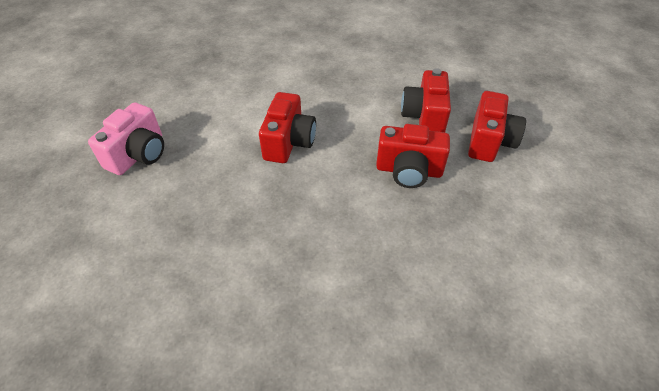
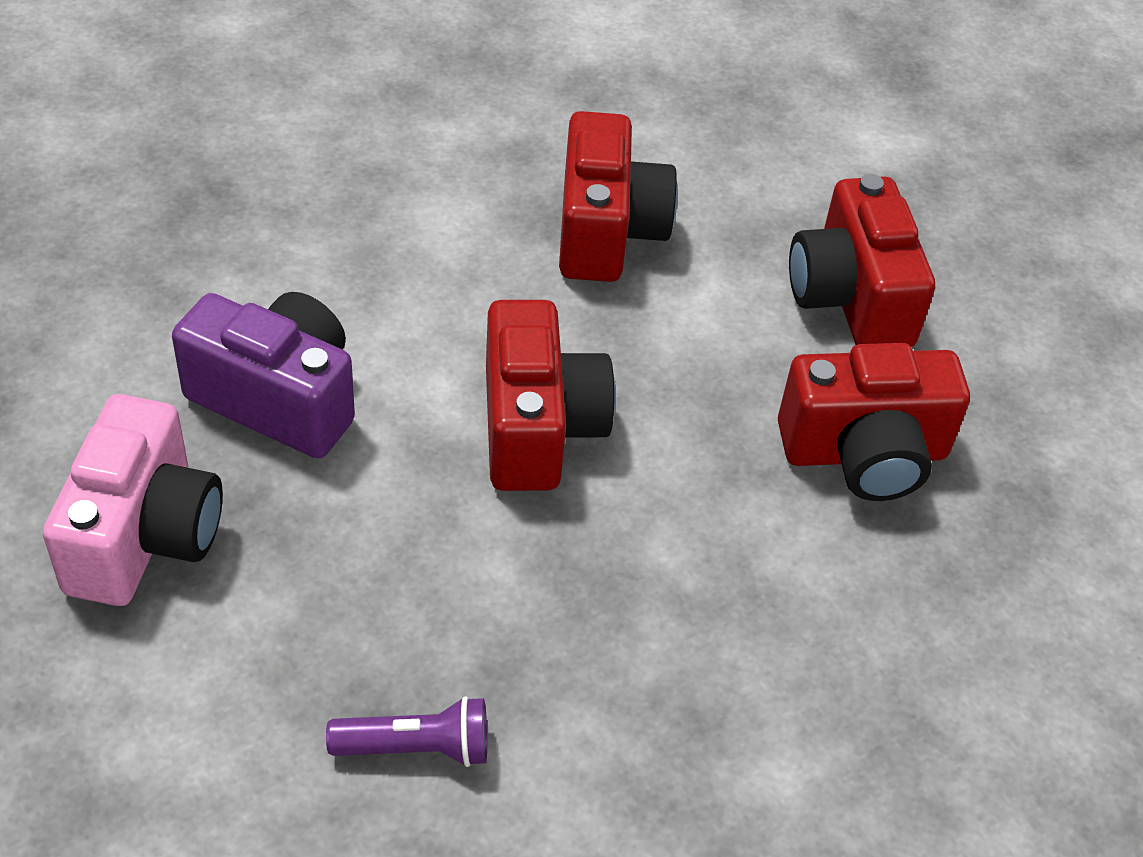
camera: 20 degrees left, 0 degrees up
(195, 242) = (417, 747): none -> purple flashlight
(203, 119) = (278, 398): none -> purple camera
(489, 141) = (1024, 341): red camera -> red camera (607, 231)

